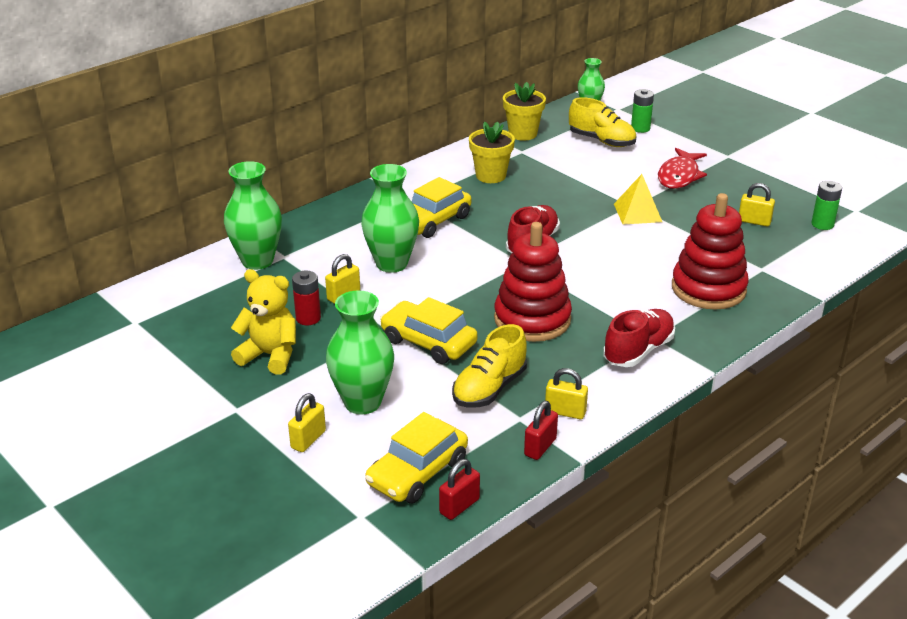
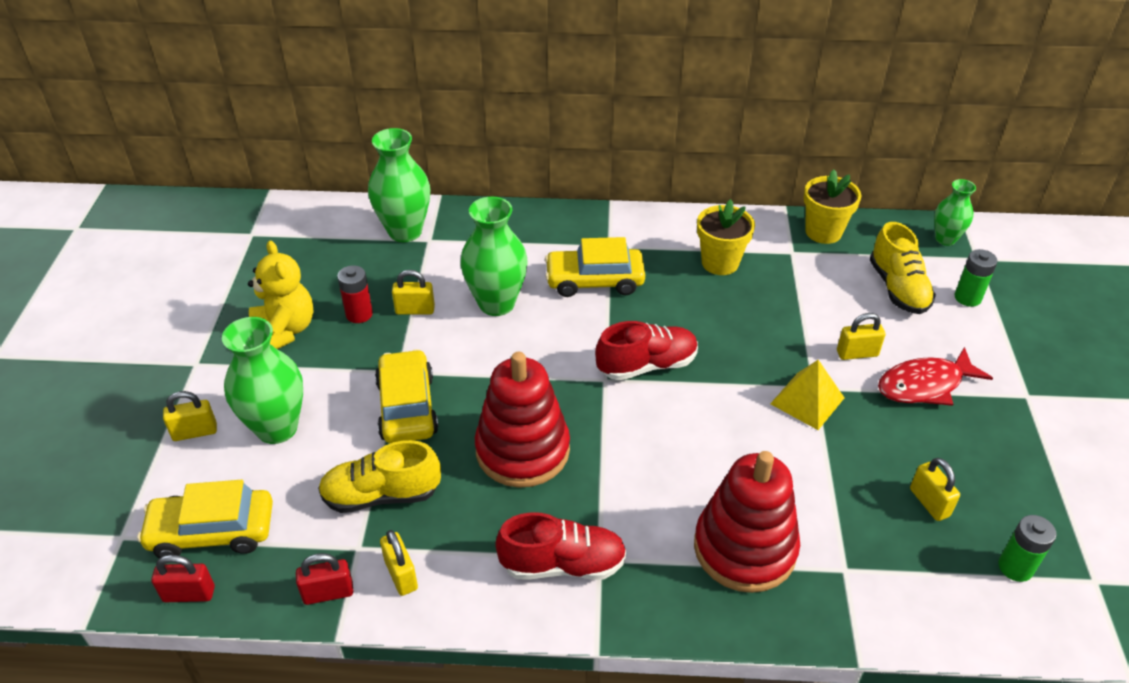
camera: 45 degrees right, 10 degrees up
(628, 179) = (857, 353): none -> yellow padlock

